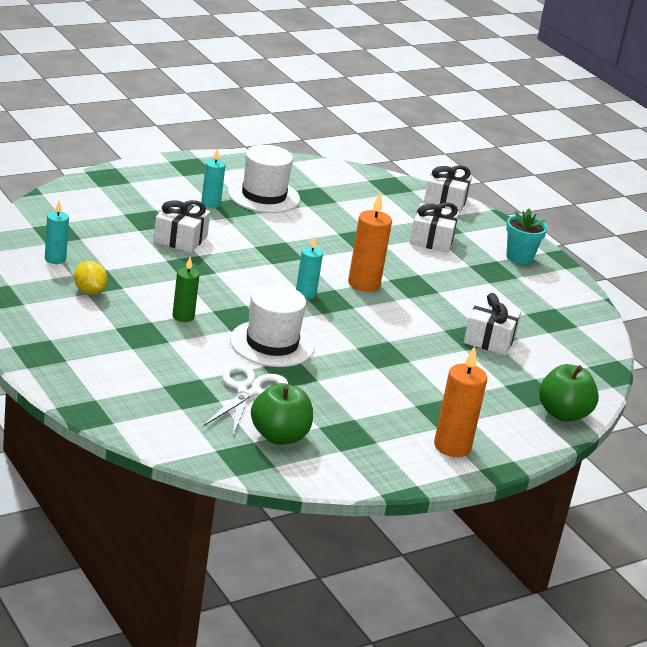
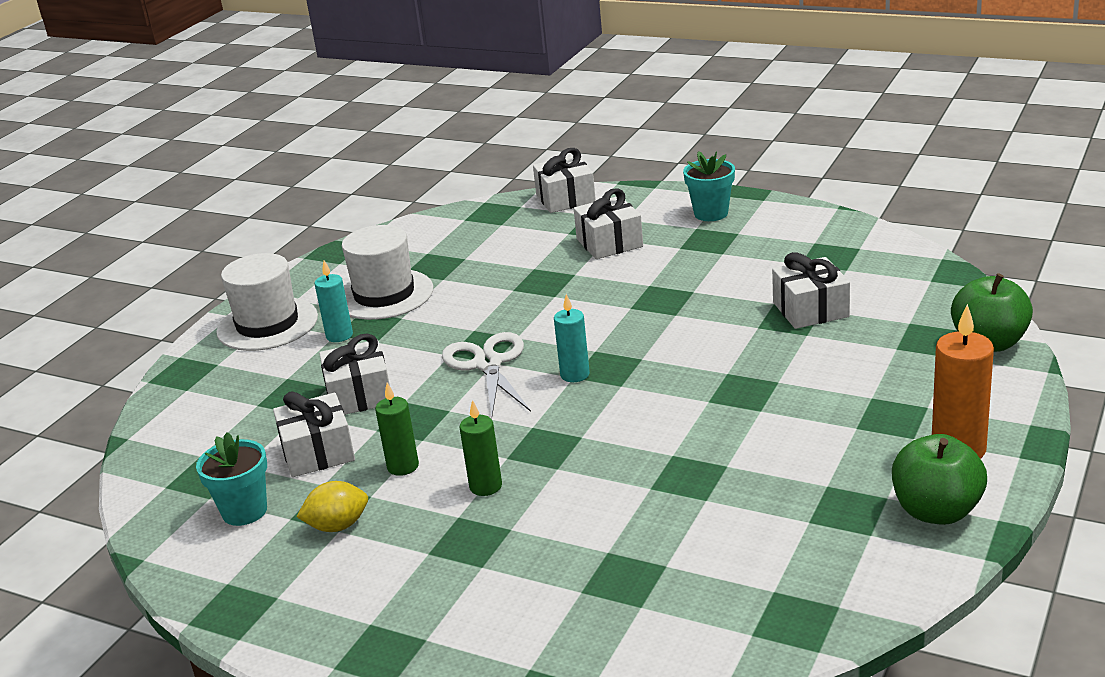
camera: 25 degrees left, 0 degrees up
(55, 259) = (244, 511): turquoise candle -> turquoise flower pot
(89, 291) = (338, 526): yellow lemon -> yellow lemon turned 45 degrees counterclockwise
(124, 253) = (318, 452): none -> white gift
(156, 284) = (403, 466): none -> green candle
(248, 391) = (679, 530): white scissors -> white scissors (488, 364)
(272, 344) = (622, 455): white hat -> white hat (267, 324)
(279, 436) = (789, 564): green apple -> green apple (936, 511)
(364, 284) = (615, 327): orange candle -> none

